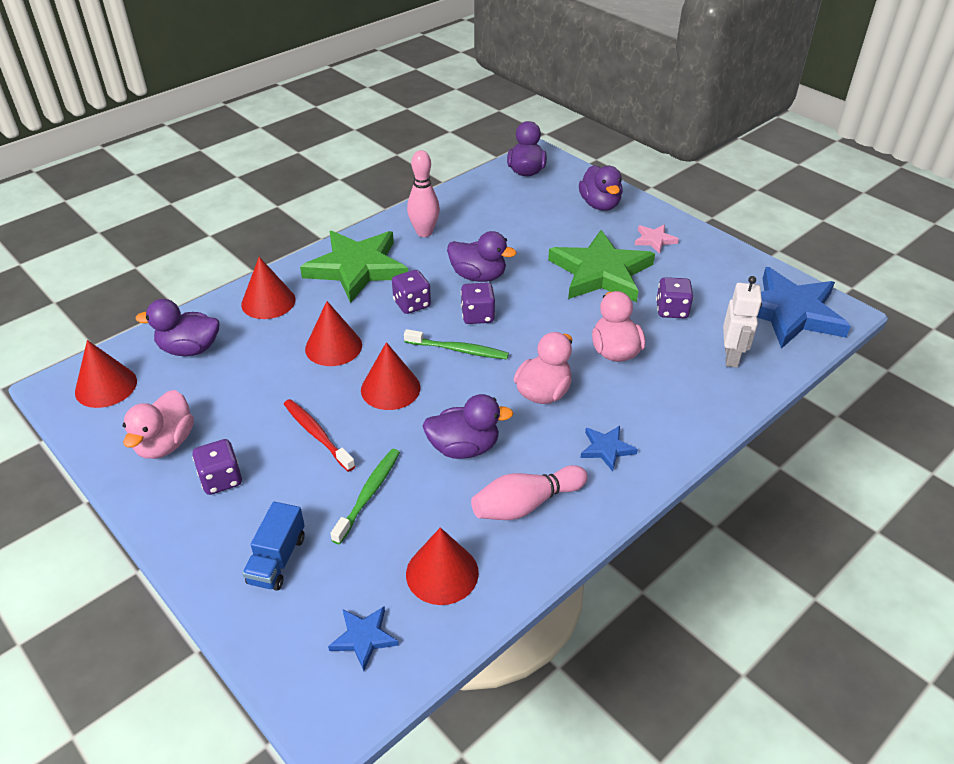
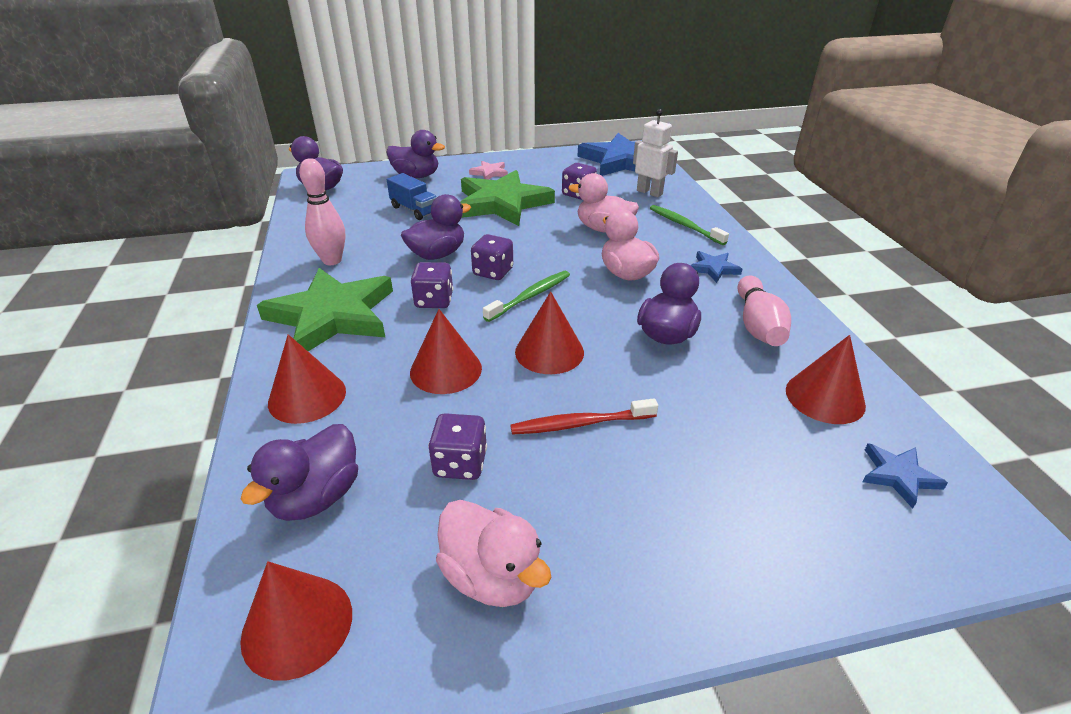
camera: 60 degrees left, 5 degrees down
(221, 479) = (602, 531): purple dice -> purple dice (460, 463)
(277, 559) = (765, 514): blue truck -> blue truck (414, 210)
(369, 494) = (696, 412): green toothbrush -> green toothbrush (684, 225)

